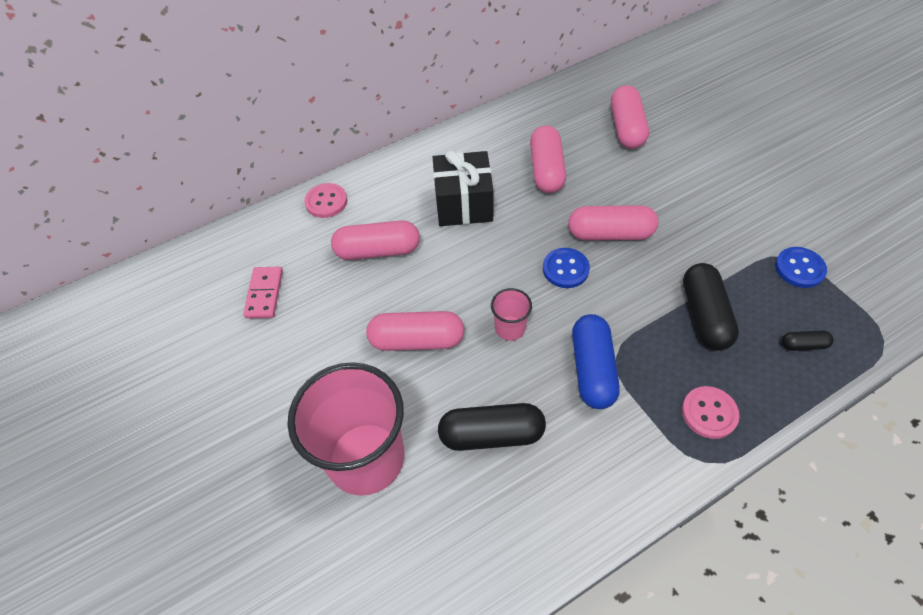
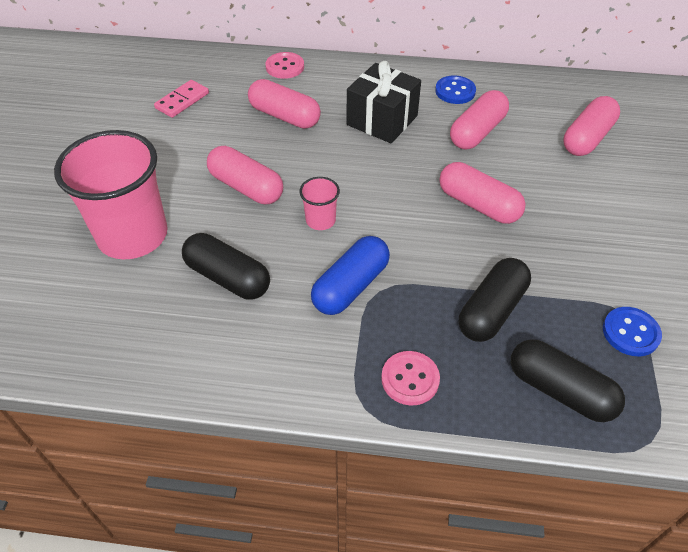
camera: 35 degrees right, 5 degrees down
(565, 269) = (411, 207): blue button -> blue button (455, 91)
(803, 345) = (560, 390): black capsule -> black capsule, size x2.04

